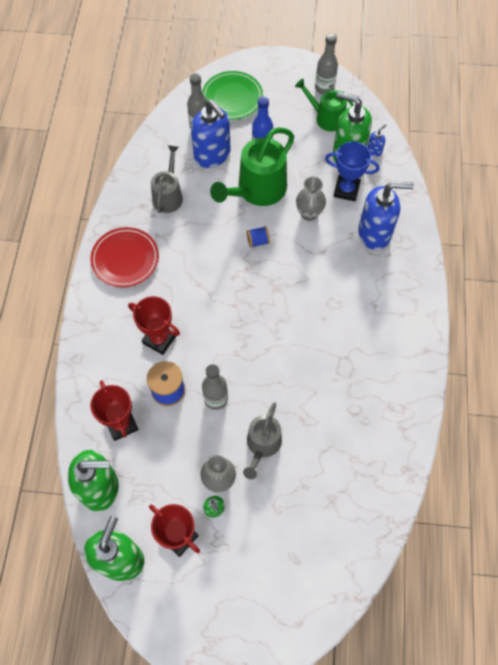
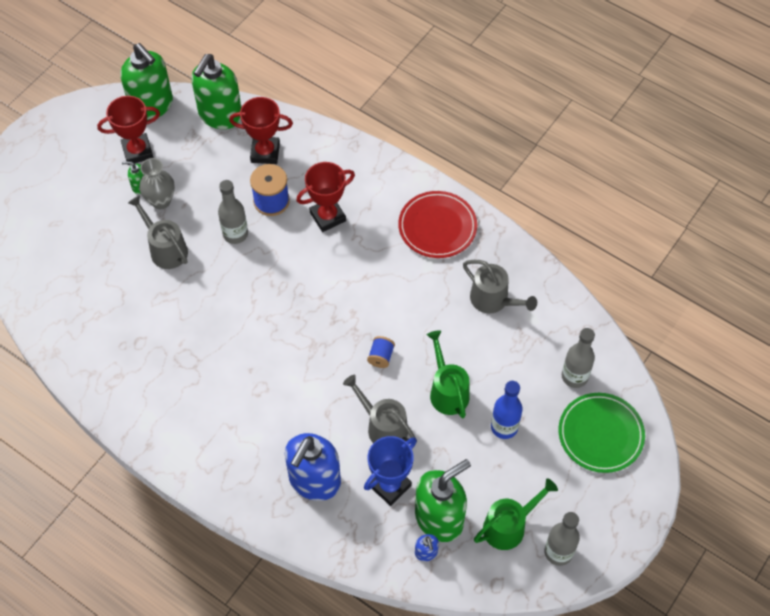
camera: 120 degrees right, 5 degrees down
(212, 155) = (524, 370): blue soap dispenser -> none
(257, 190) = (447, 391): green watering can -> green watering can, size x0.62
(309, 214) = (383, 427): grey vase -> grey watering can

